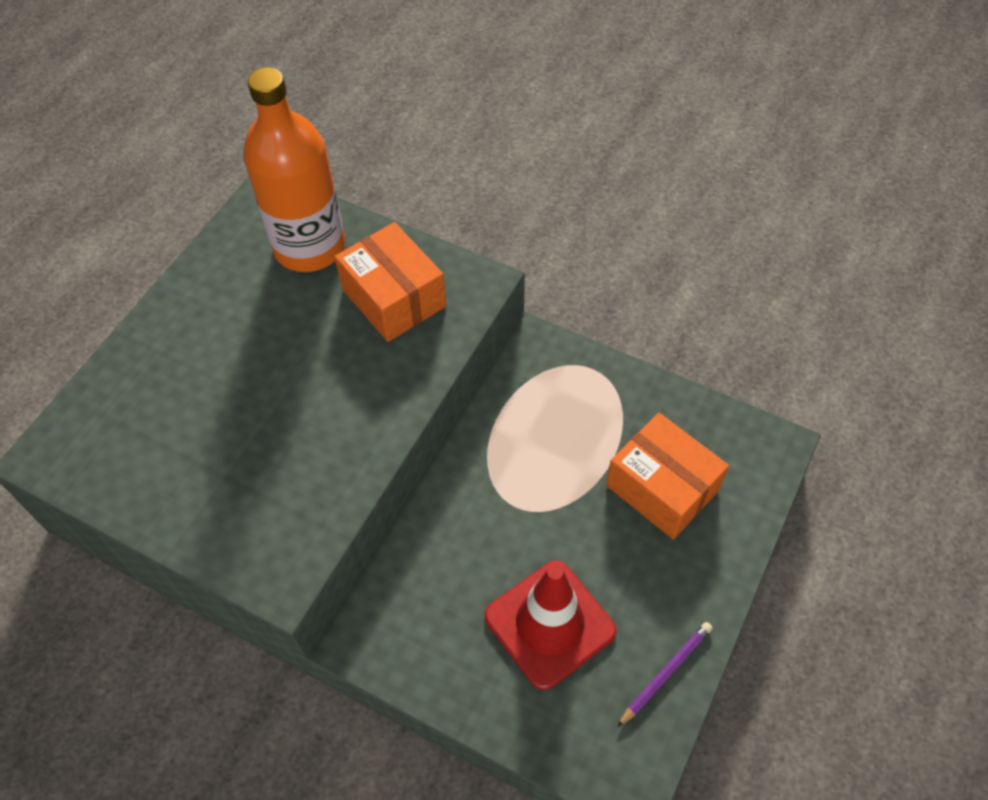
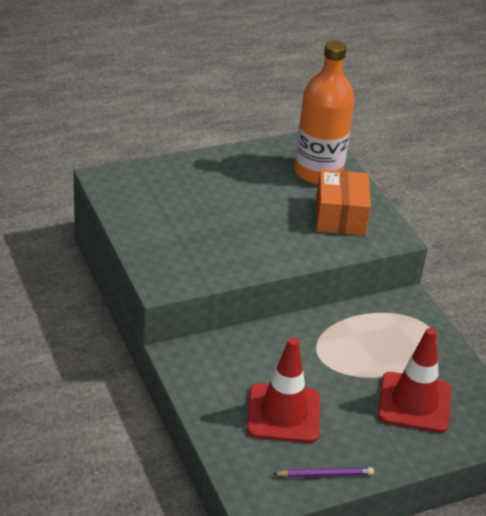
camera: 35 degrees right, 20 degrees down
(662, 488) = (414, 402): orange box -> red traffic cone

